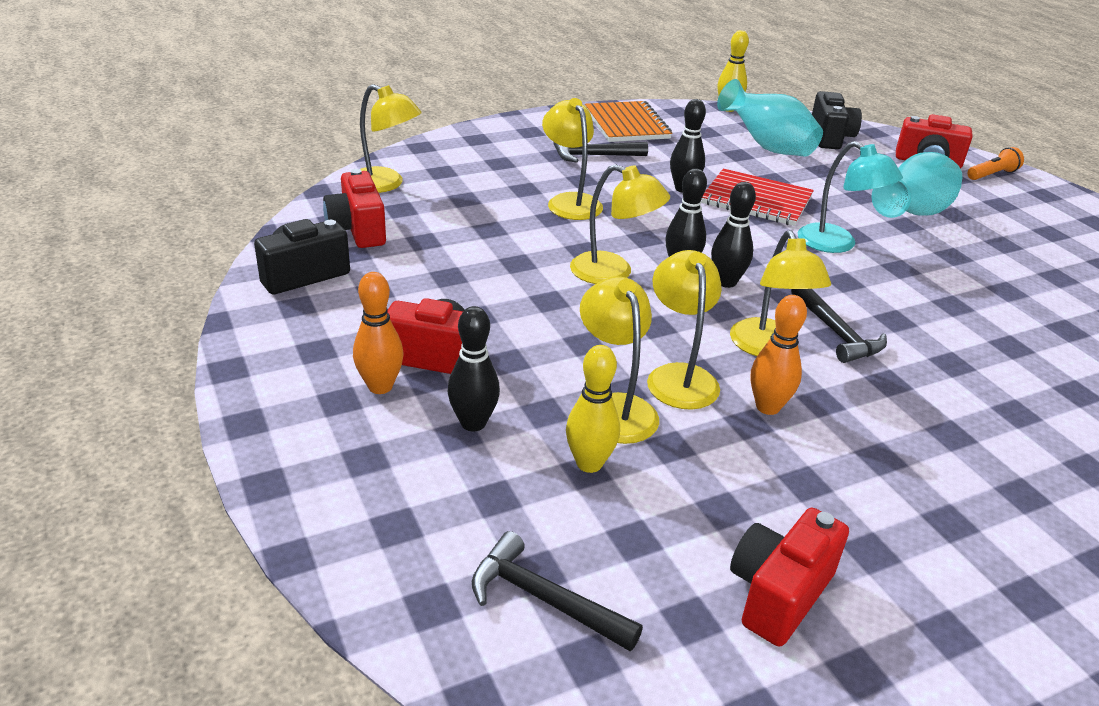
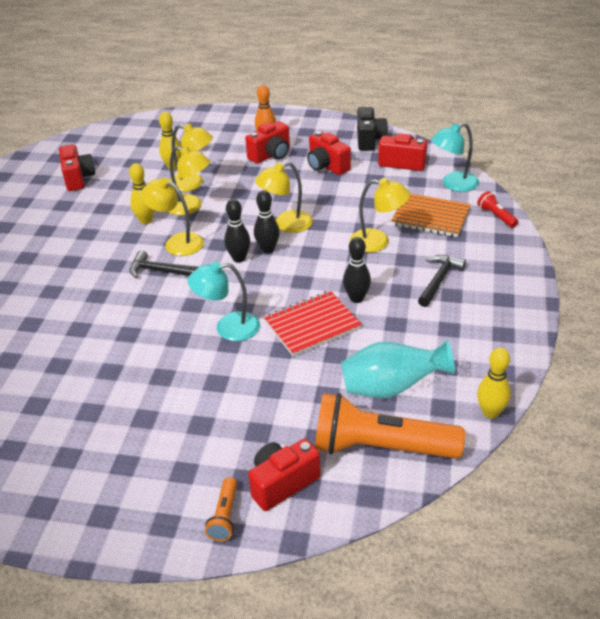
camera: 130 degrees right, 5 degrees up
(385, 184) = (453, 184): yellow lamp -> turquoise lamp
(424, 289) = (327, 166): none -> red camera
(436, 149) = (496, 216): none -> red flashlight
(473, 423) = (222, 151): black bowling pin -> none
(544, 599) = (134, 139): black hammer -> none
(626, 124) = (489, 324): orange notebook -> orange notebook (430, 217)
(767, 407) = (146, 220): orange bowling pin -> yellow bowling pin
(830, 137) = (380, 447): black camera -> orange flashlight
(912, 214) = (222, 397): turquoise vase -> none

